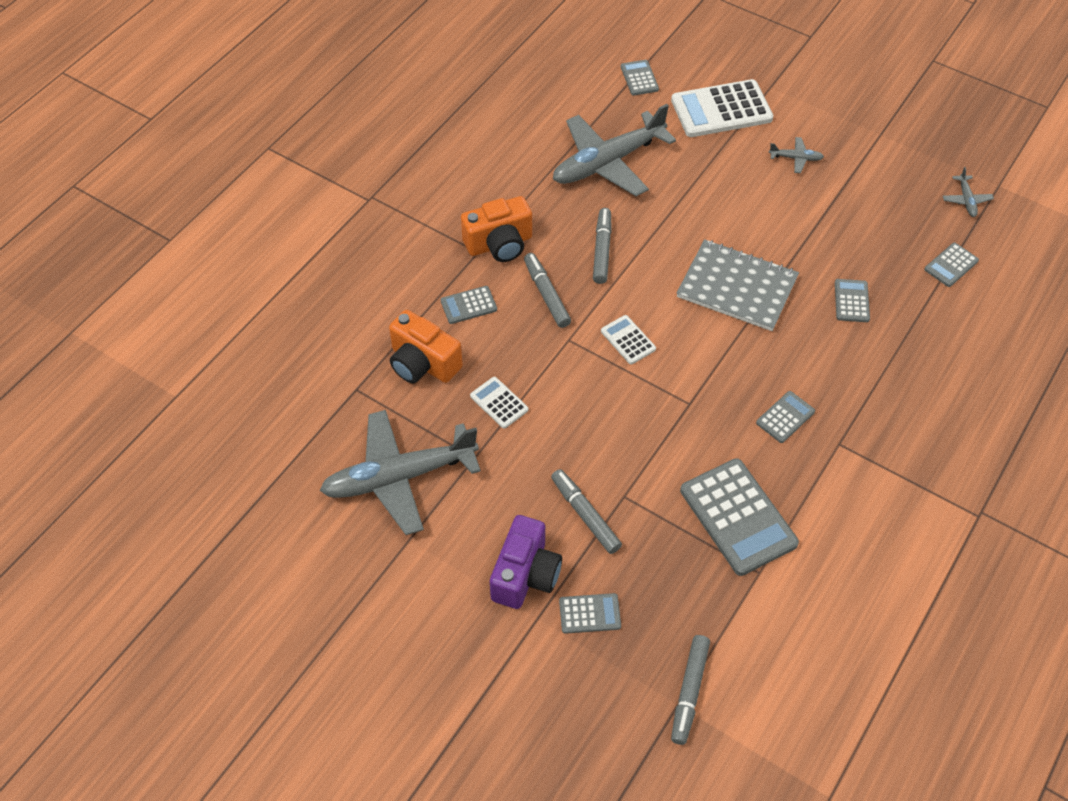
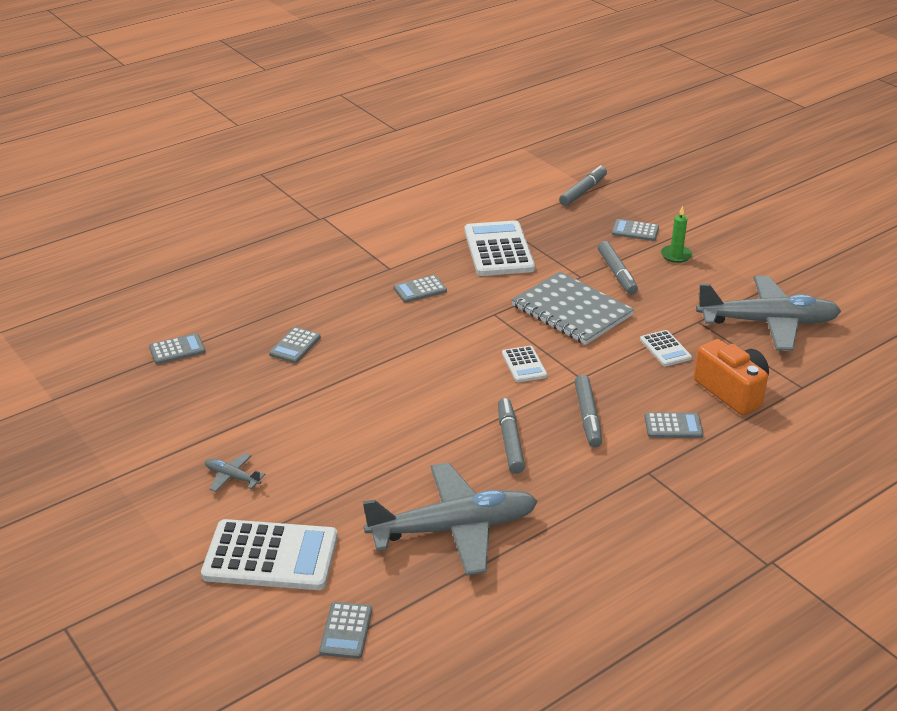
camera: 160 degrees left, 20 degrees down
(499, 244) = (621, 473): orange camera -> none
(525, 574) = (676, 255): purple camera -> green candle
(602, 250) = (510, 441): grey marker -> grey marker turned 150 degrees clockwise
(737, 287) = (392, 379): grey notebook -> grey notebook (571, 310)
(738, 517) = (498, 250): grey calculator -> white calculator
(966, 200) = (100, 395): grey plane -> none

